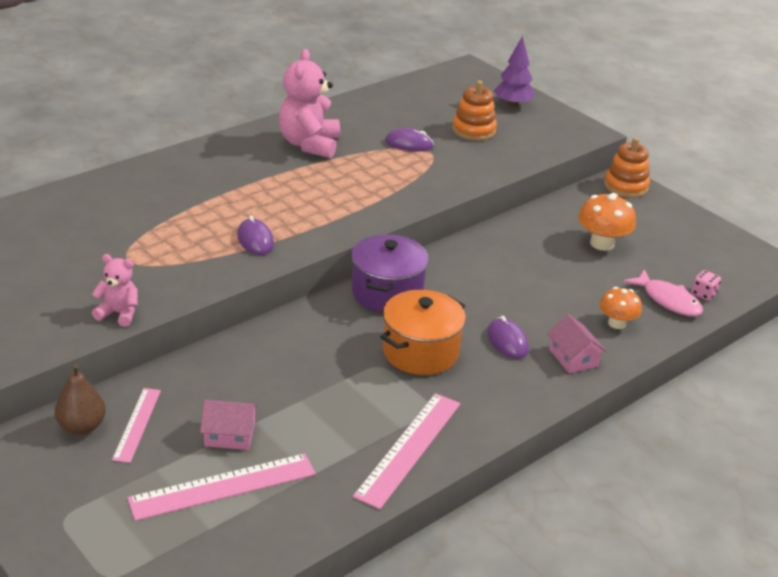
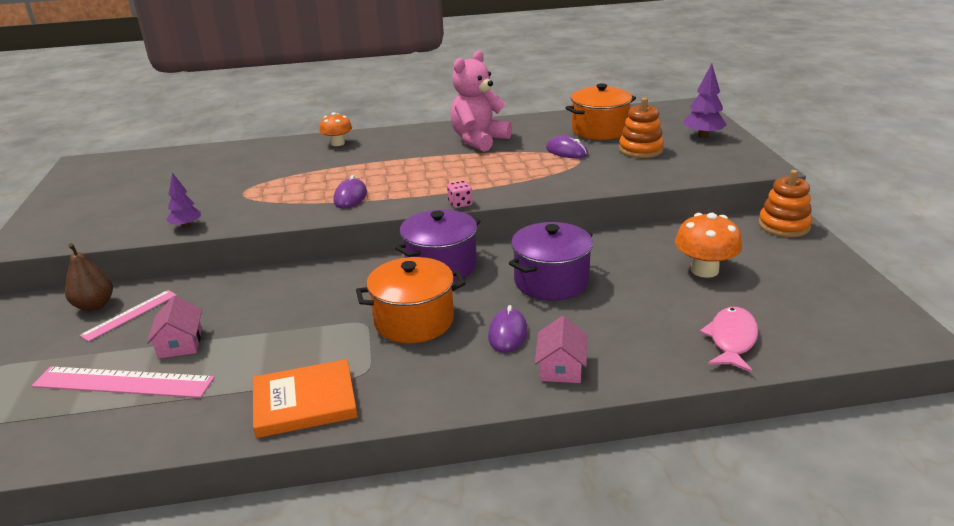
camera: 35 degrees right, 5 degrees down
(119, 313) = (186, 226): pink teddy bear -> purple tree
(229, 435) = (180, 343): pink house -> pink house turned 45 degrees clockwise
(409, 448) = (305, 402): pink ruler -> orange book
(415, 112) = (599, 130): none -> orange pot
(496, 284) = (551, 281): none -> purple pot
(616, 323) = (645, 347): orange mushroom -> orange mushroom (337, 143)
(668, 300) = (731, 340): pink fish -> pink fish turned 150 degrees counterclockwise
(703, 294) = (784, 344): pink dice -> pink dice (460, 204)

